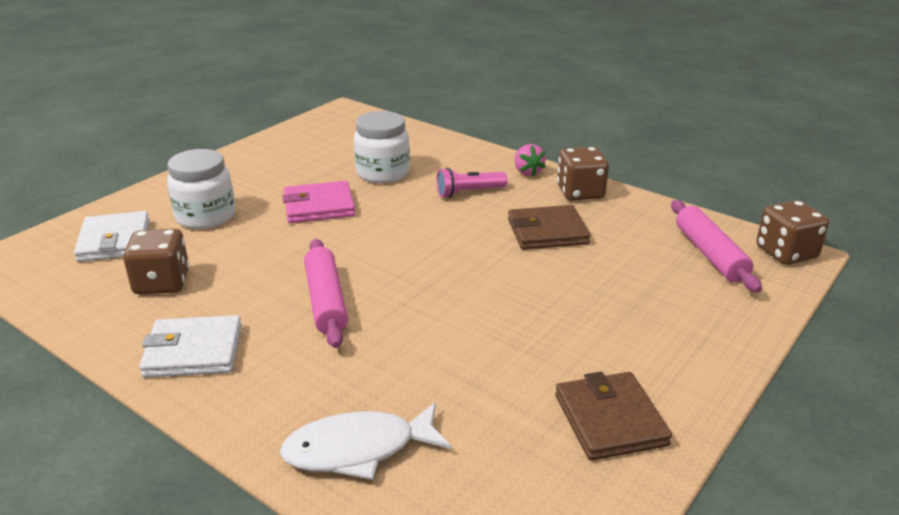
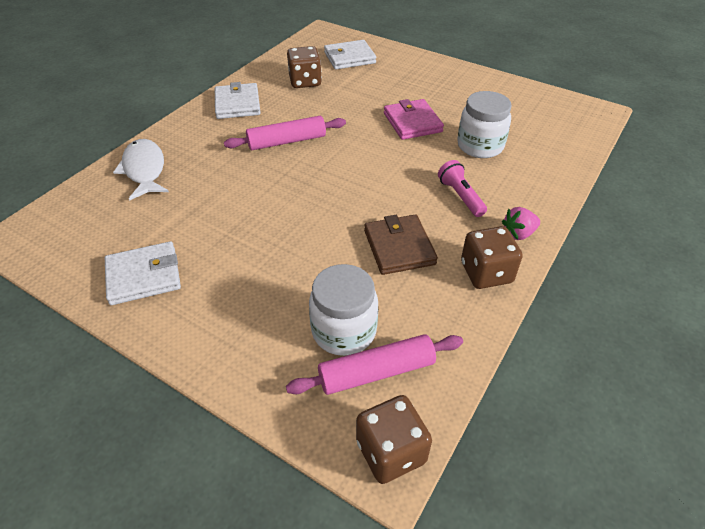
camera: 85 degrees right, 15 degrees up
(206, 216) = (386, 81): white jar -> white jar (344, 331)
(610, 420) = (144, 276): brown wallet -> white wallet

